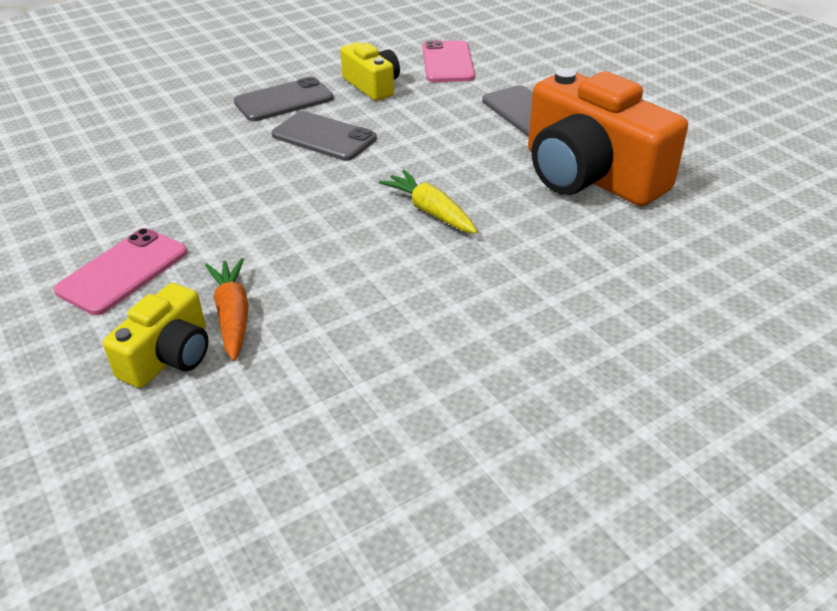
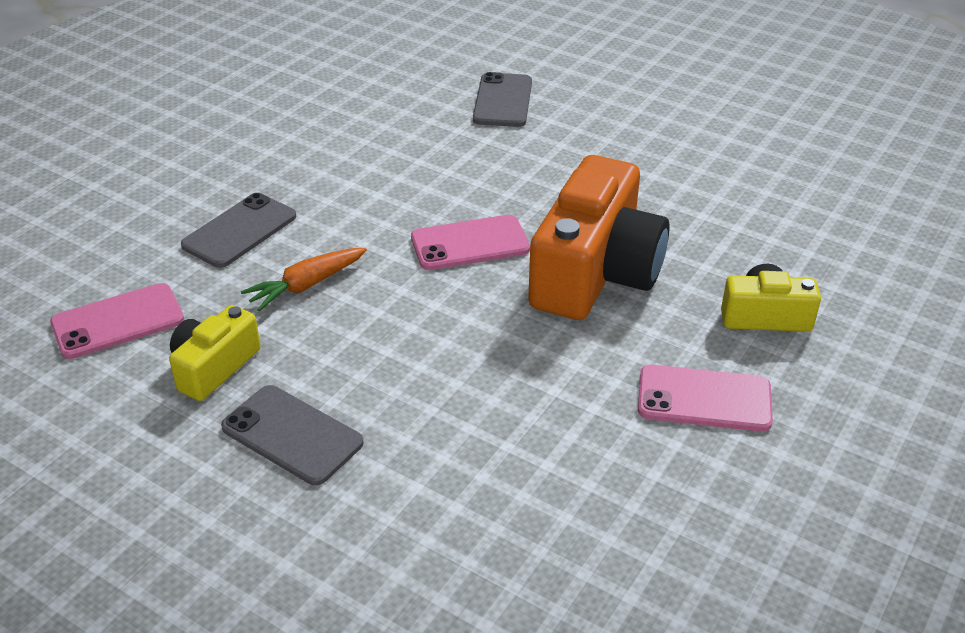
camera: 115 degrees left, 0 degrees up
(232, 315) = (694, 303): orange carrot -> orange carrot (306, 286)
(324, 137) = (370, 361): grey phone -> grey phone (503, 101)
(430, 211) = (470, 243): yellow carrot -> pink phone
(589, 175) = (352, 172): orange camera -> orange camera (596, 273)

